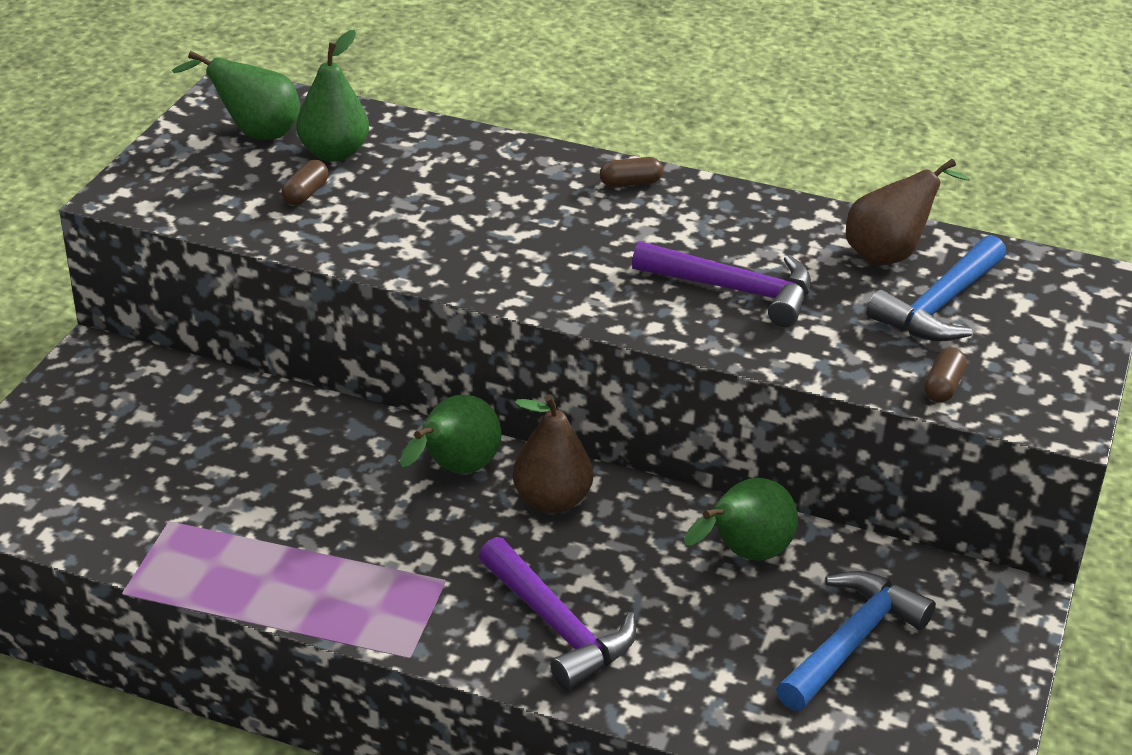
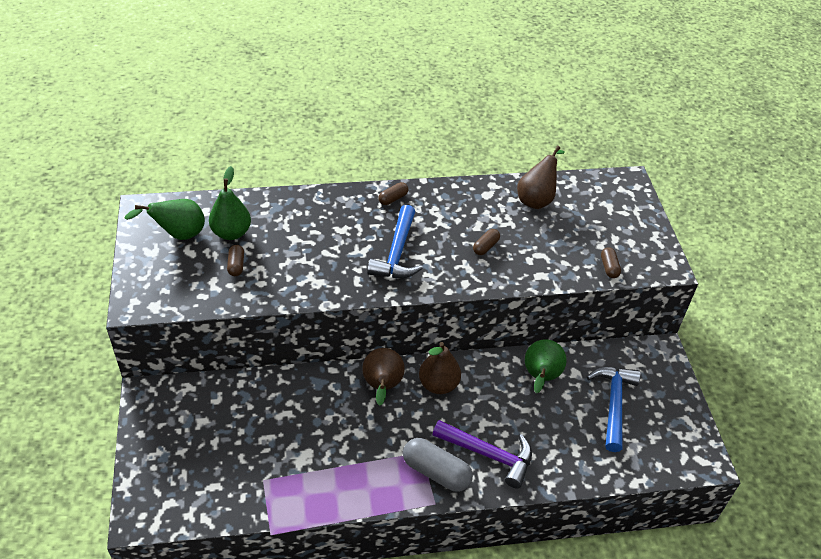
camera: 30 degrees left, 10 degrees up
(447, 615) = (436, 472): none -> grey capsule
(455, 470) = (382, 386): green pear -> brown pear
(735, 290) = (485, 247): purple hammer -> brown capsule
(939, 305) = (577, 221): blue hammer -> blue hammer (397, 253)

